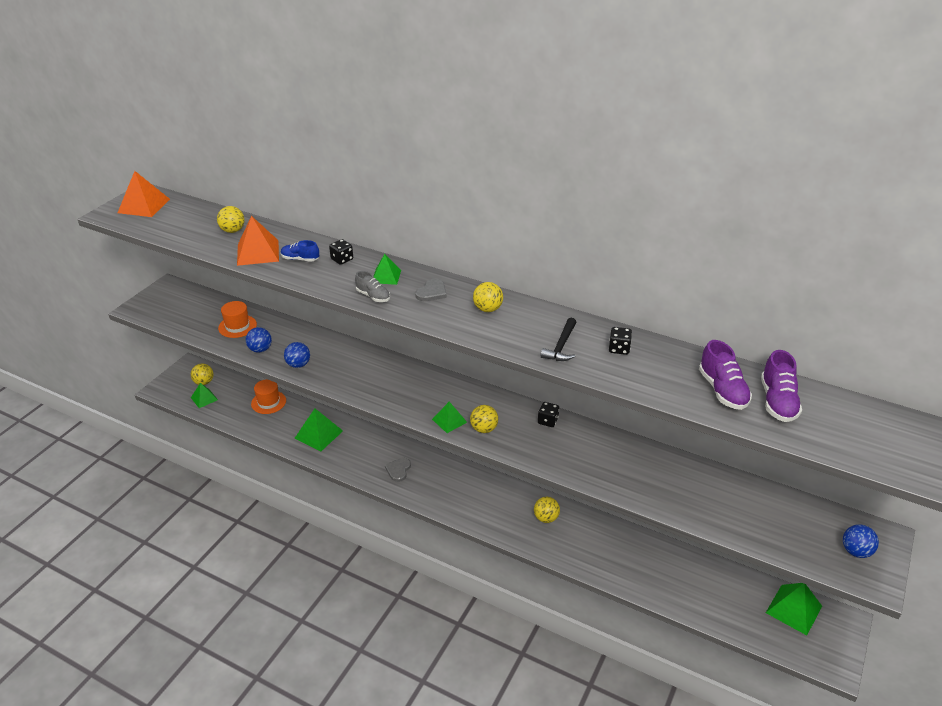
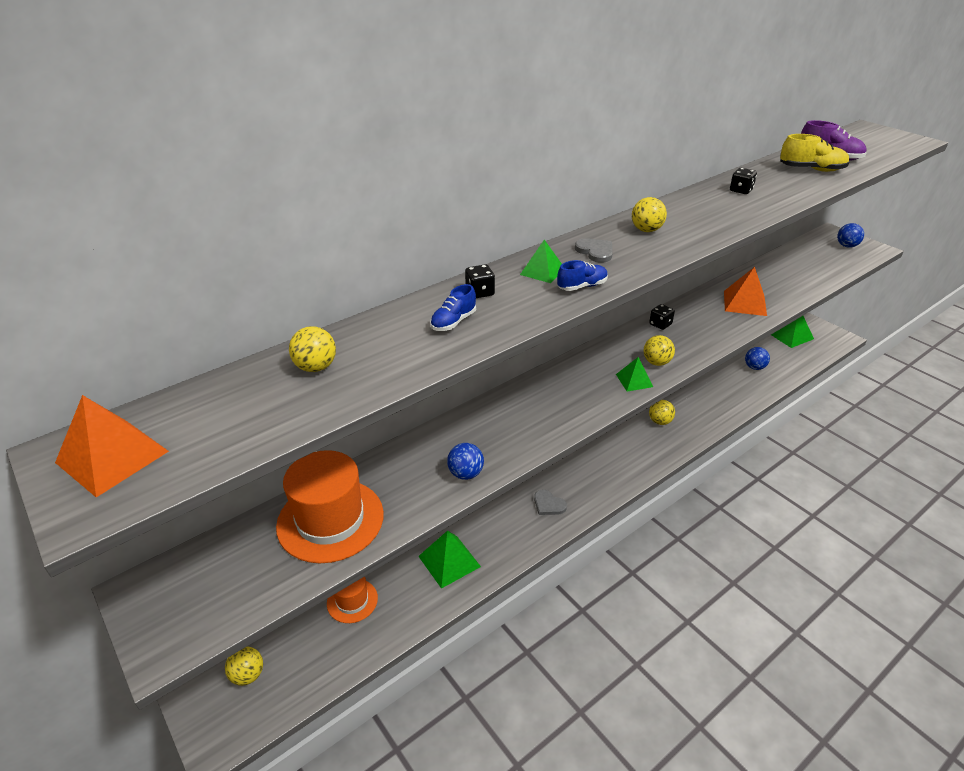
camera: 65 degrees left, 0 degrees up
(204, 398) = (286, 682): green pyramid -> none
(237, 326) = (330, 520): orange hat -> orange hat, size x1.76
(258, 252) = (404, 353): orange pyramid -> orange pyramid (744, 303)
(260, 349) = (406, 505): blue ball -> blue ball (754, 367)
(373, 296) = (582, 286): grey shoe -> blue shoe
(561, 346) = (727, 211): black hammer -> none
(722, 390) = (811, 169): purple shoe -> yellow shoe

